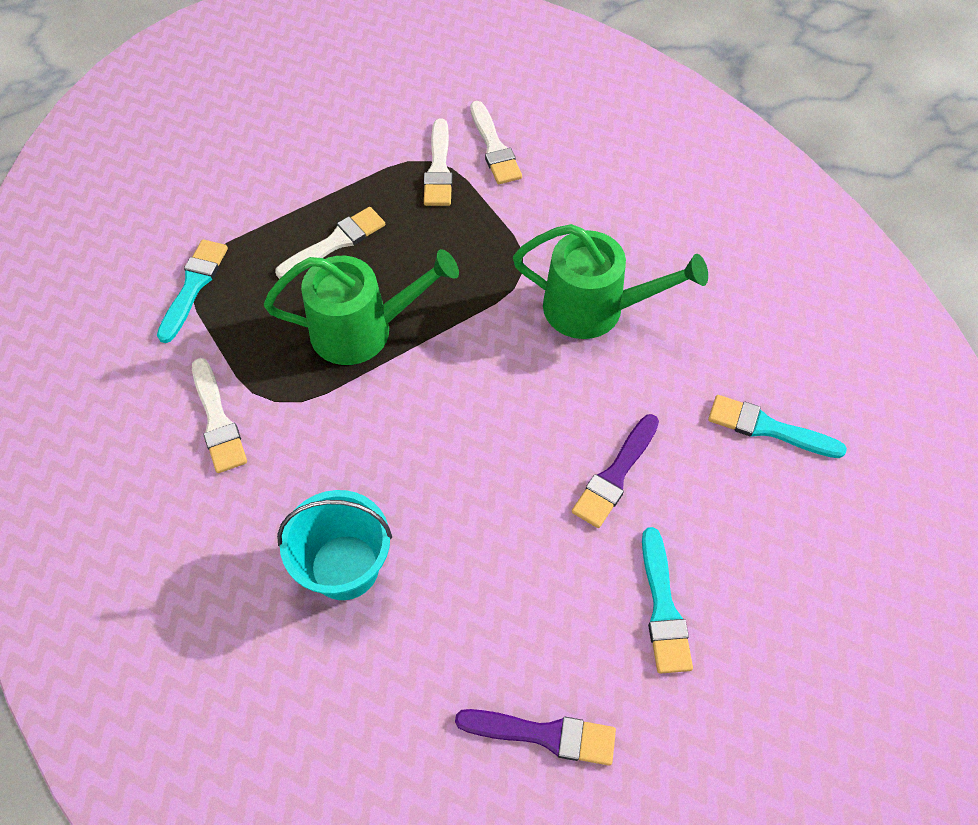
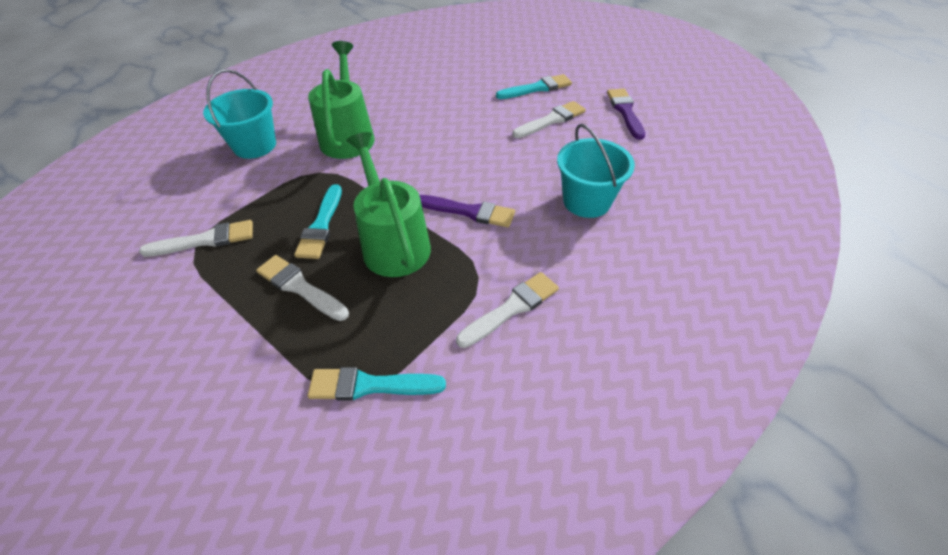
camera: 105 degrees left, 10 degrees down
(494, 147) = (182, 212): white brush -> white brush (551, 120)
(604, 208) = (255, 145): none -> turquoise bucket
(615, 475) = (468, 112): purple brush -> purple brush (469, 212)
(768, 428) = (418, 71): turquoise brush -> turquoise brush (321, 225)

